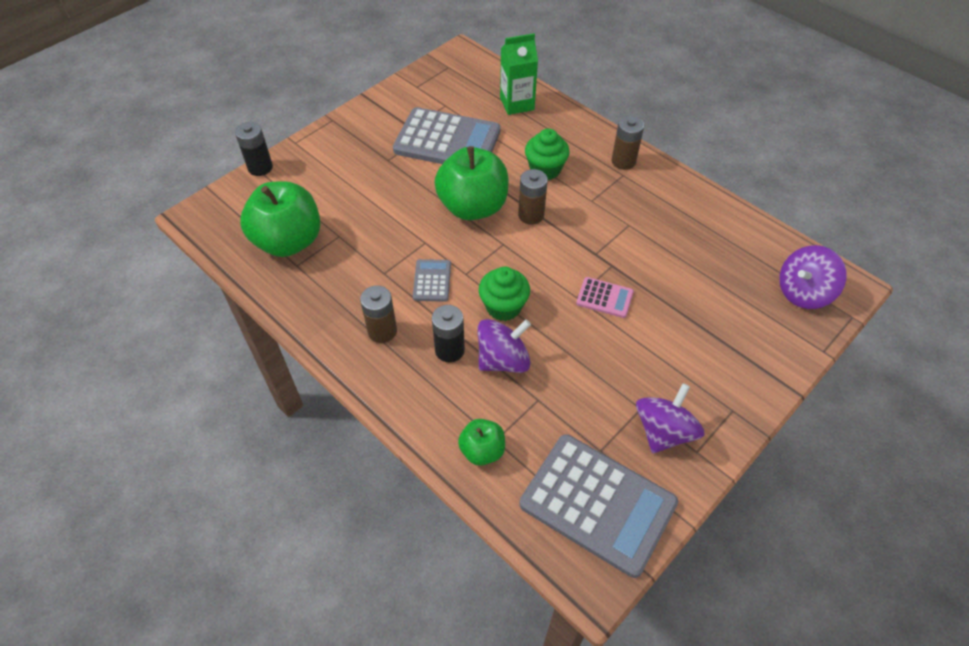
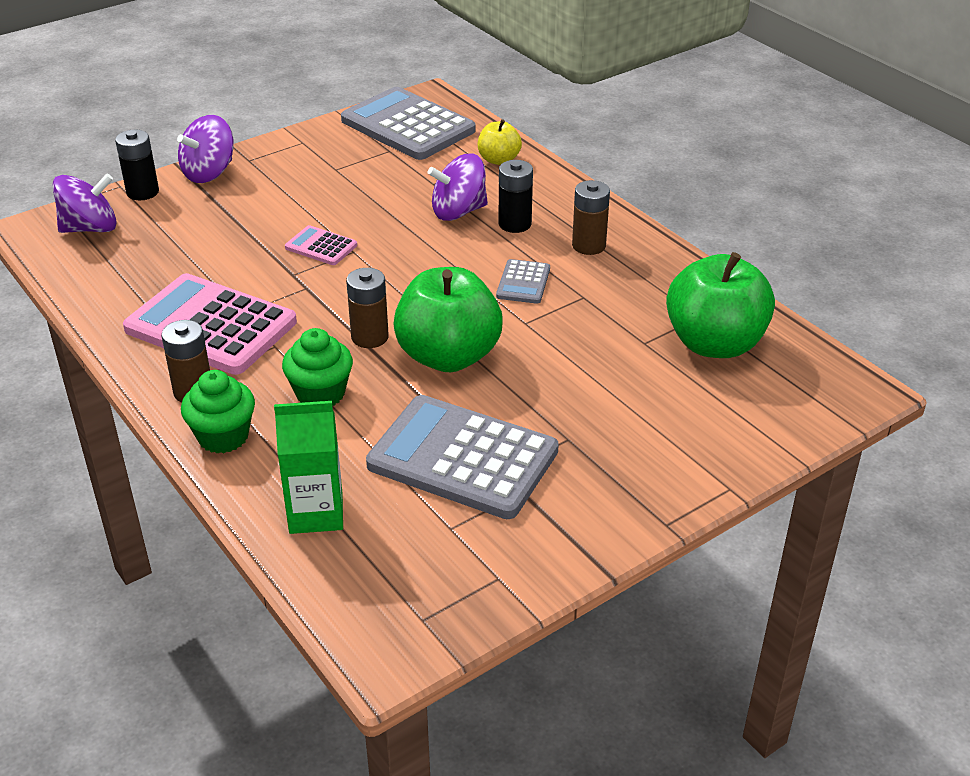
camera: 170 degrees left, 15 degrees down
(260, 167) = (781, 451): black battery -> black battery (142, 192)
(482, 450) = (499, 160): green apple -> yellow apple
(503, 307) = (443, 251): green cupcake -> green cupcake (223, 436)
(643, 210) = (210, 326): none -> pink calculator
(663, 431) = (324, 154): purple spinning top -> purple spinning top (209, 173)

